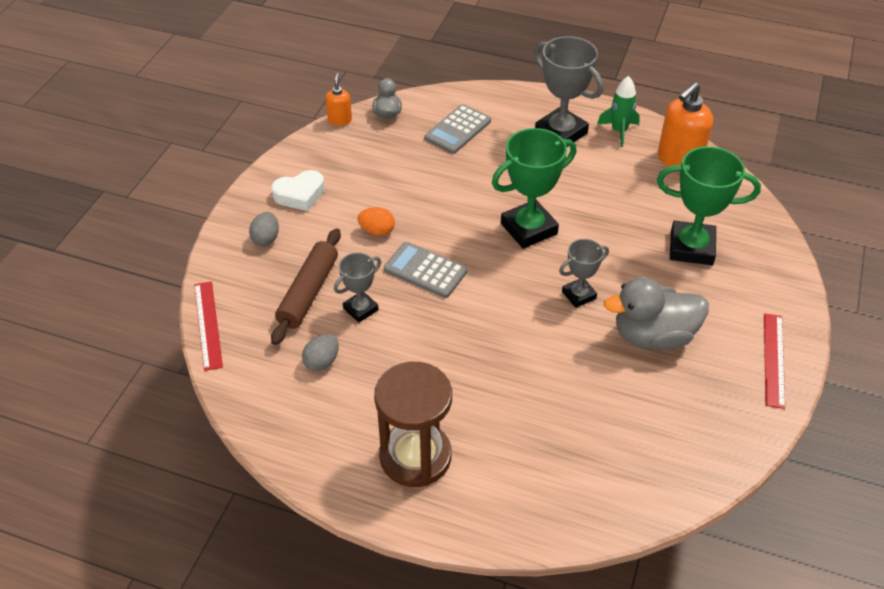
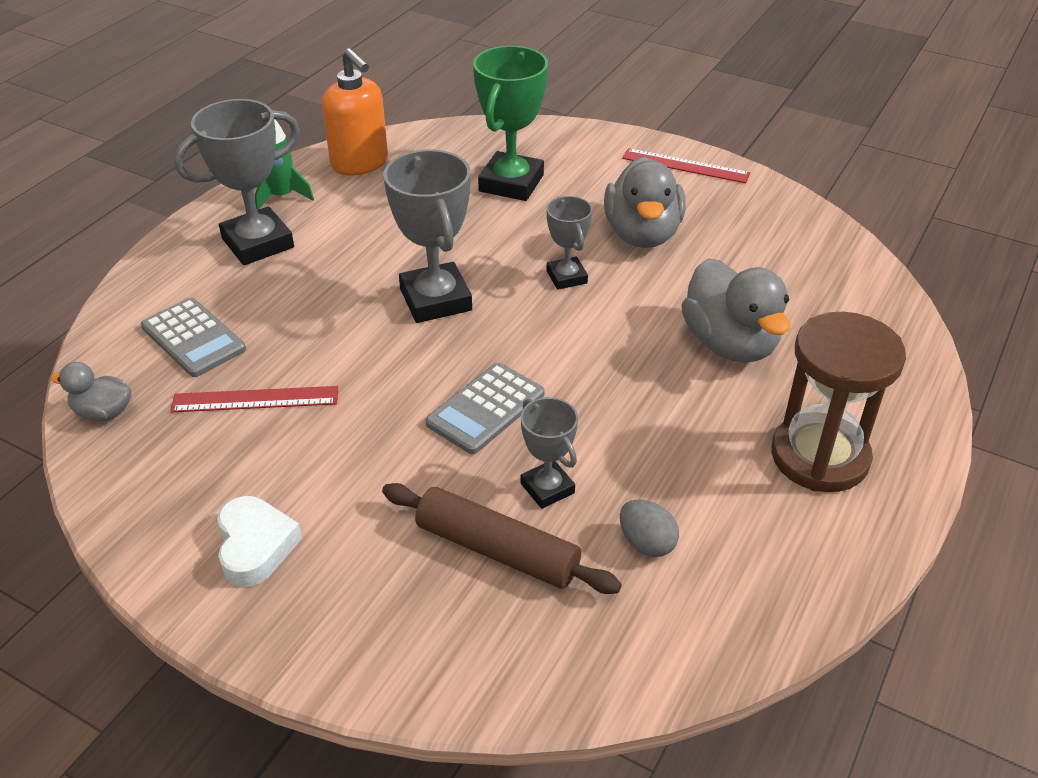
camera: 80 degrees left, 5 degrees down
(208, 324) = (541, 700): red ruler -> red ruler (255, 399)
(266, 239) = (351, 602): grey egg -> none
(340, 120) = (81, 475): orange soap dispenser -> none
(377, 231) = (384, 453): orange egg -> none
(528, 399) = (730, 344): none -> grey duck
(529, 229) = (435, 300): green trophy -> grey trophy

